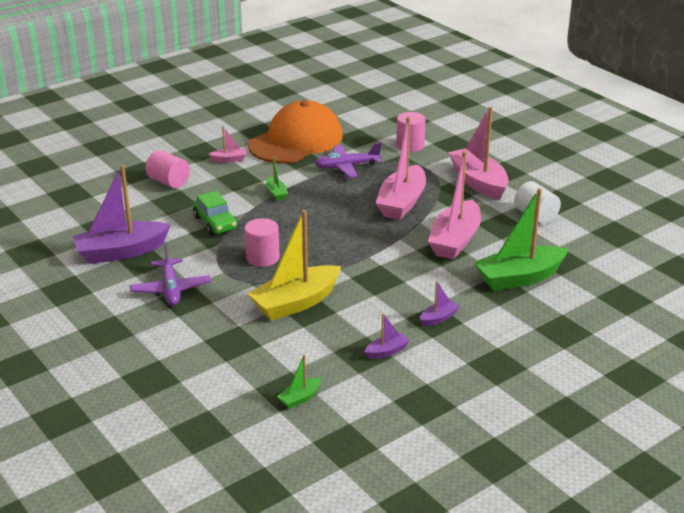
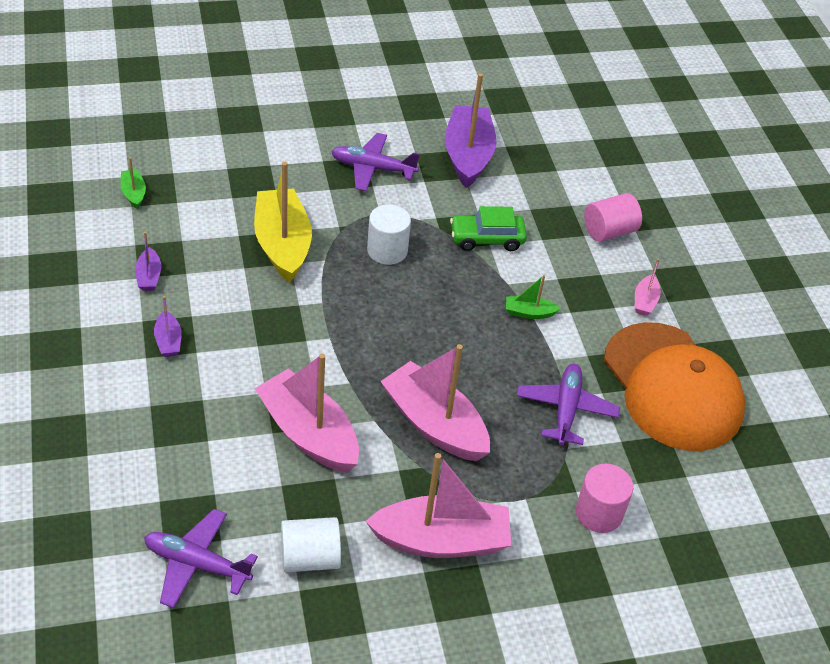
camera: 110 degrees right, 15 degrees up
(262, 258) = (387, 250): pink cylinder -> white cylinder
(519, 278) = (184, 454): green boat -> none
(583, 248) = (197, 564): none -> purple plane

